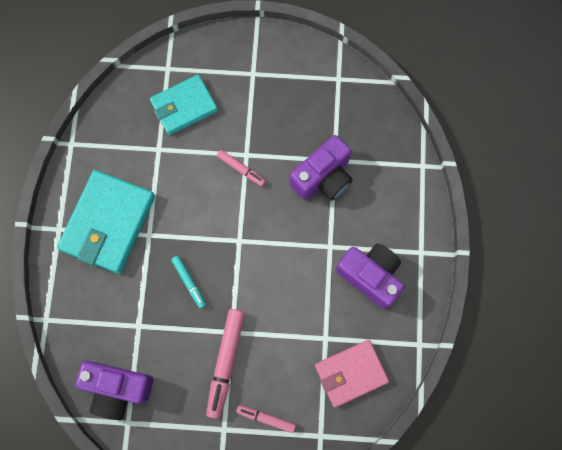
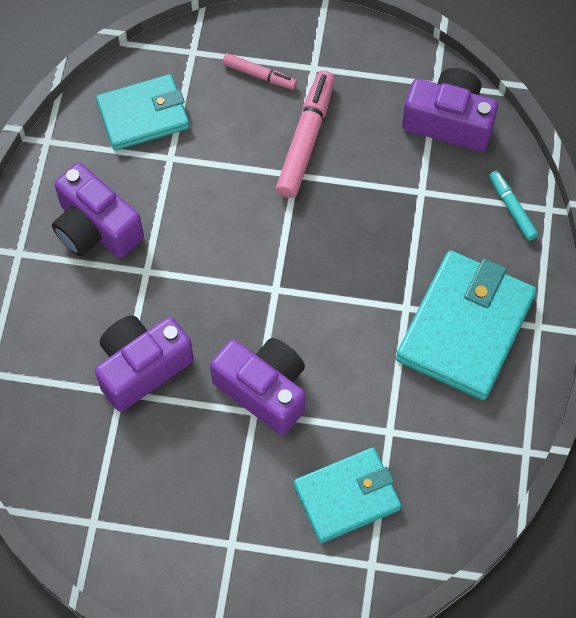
camera: 175 degrees left, 10 degrees down
(189, 282) = (350, 240): turquoise marker -> turquoise marker (512, 208)
(241, 169) = (264, 390): pink marker -> purple camera
(351, 373) = (143, 115): pink wallet -> turquoise wallet

